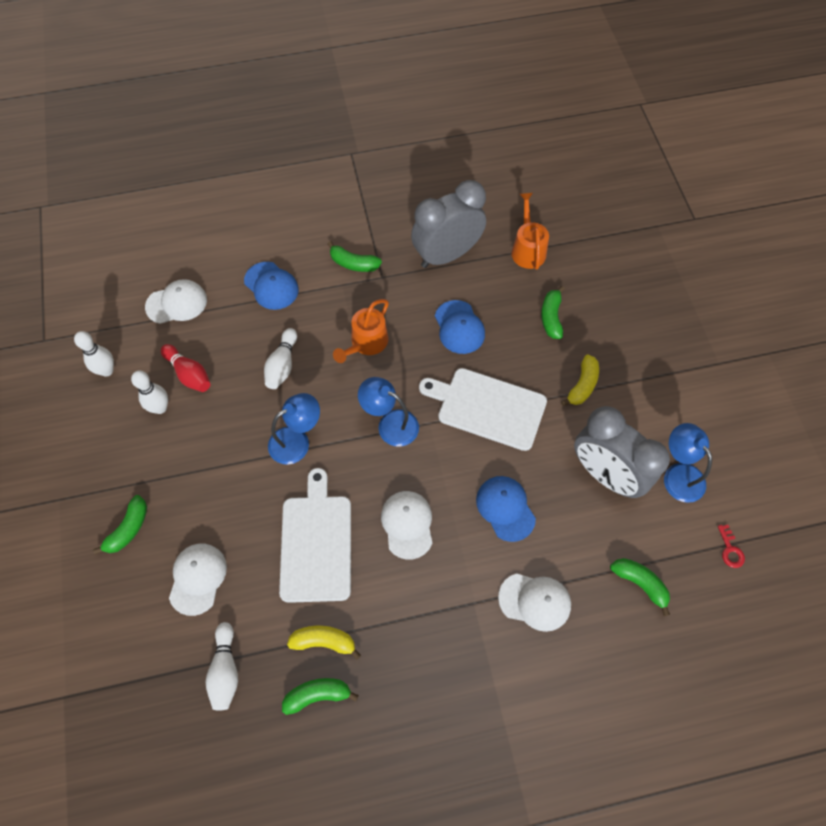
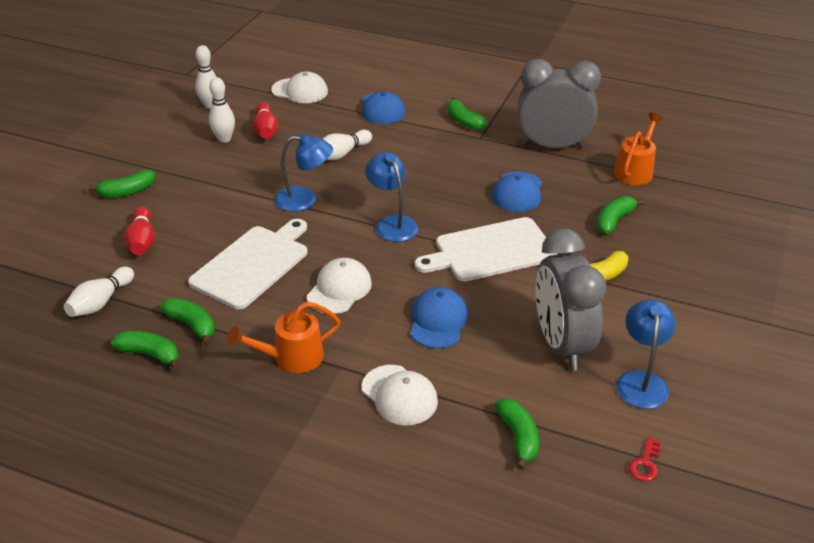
camera: 35 degrees right, 25 degrees down
(197, 578) = (142, 241): white cap -> red bowling pin
(324, 641) = (192, 325): yellow banana -> green banana
(366, 344) = (424, 169): orange watering can -> orange watering can (291, 358)
(487, 407) = (490, 251): white cutting board -> white cutting board turned 75 degrees counterclockwise

